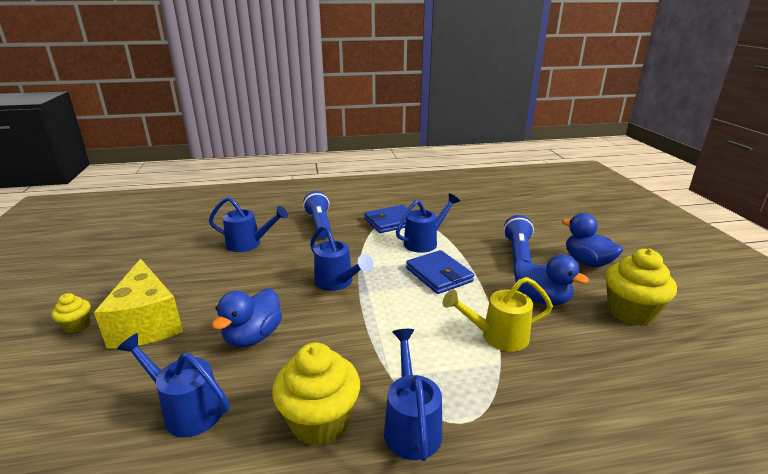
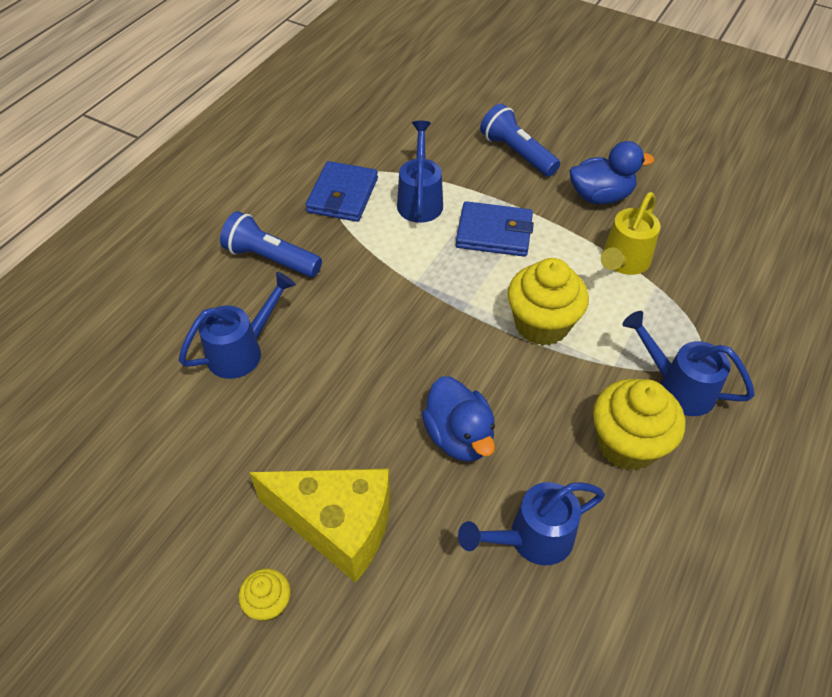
camera: 50 degrees left, 25 degrees up
(337, 282) = (426, 317): blue watering can -> none
(587, 262) = (578, 124): blue duck -> none
(630, 312) = (666, 162): yellow cupcake -> yellow cupcake (541, 325)

